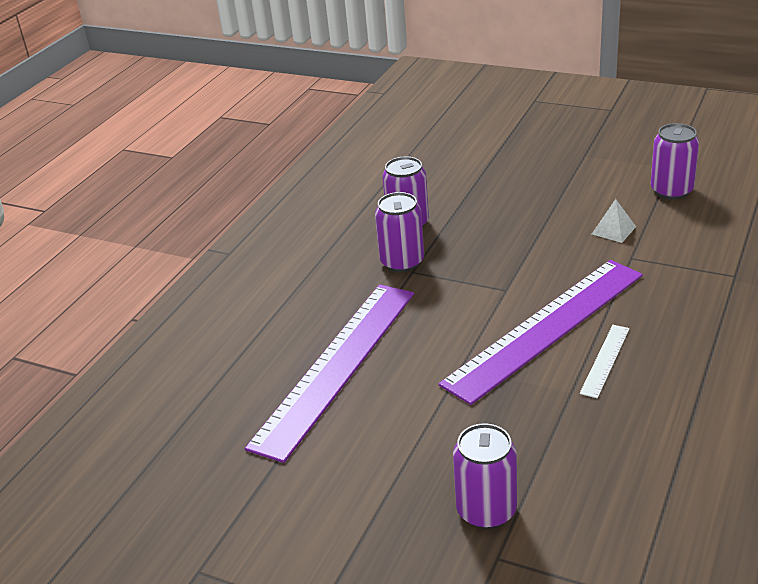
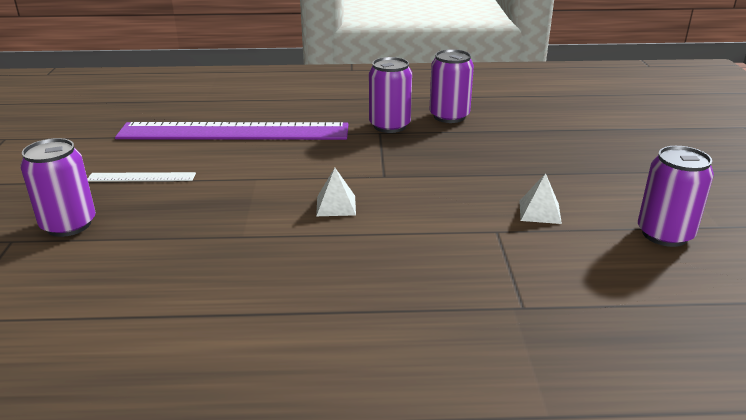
camera: 60 degrees right, 5 degrees down
(546, 328) = (336, 205): purple ruler -> white pyramid
(605, 360) = (301, 245): white ruler -> white ruler (141, 177)

